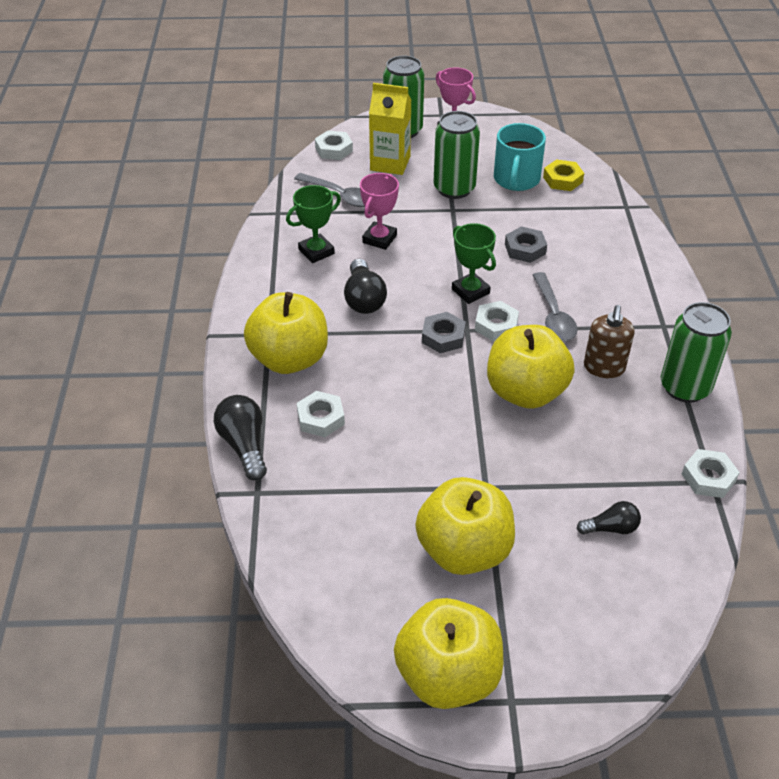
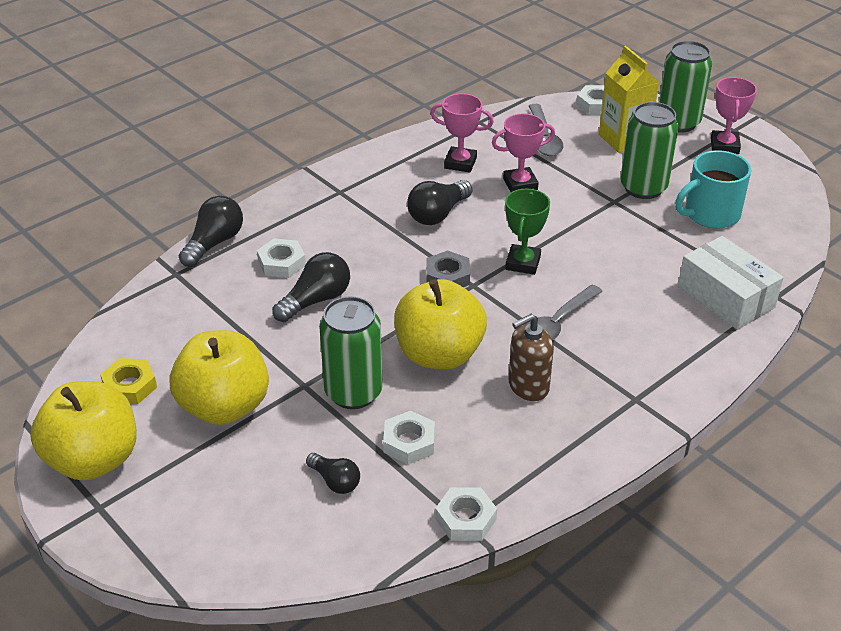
camera: 50 degrees right, 5 degrees down
(289, 359) = (325, 215): yellow apple -> none
(316, 252) = (460, 163): green trophy -> pink trophy
(391, 424) = (316, 300): none -> black light bulb
(496, 325) = (499, 298): white nut -> white nut (409, 442)
(525, 249) = (621, 265): grey nut -> none
(562, 179) = (754, 240): yellow nut -> yellow nut (130, 386)
(605, 226) = (725, 297): none -> white box
(685, 387) = (567, 451): green can -> green can (353, 392)

